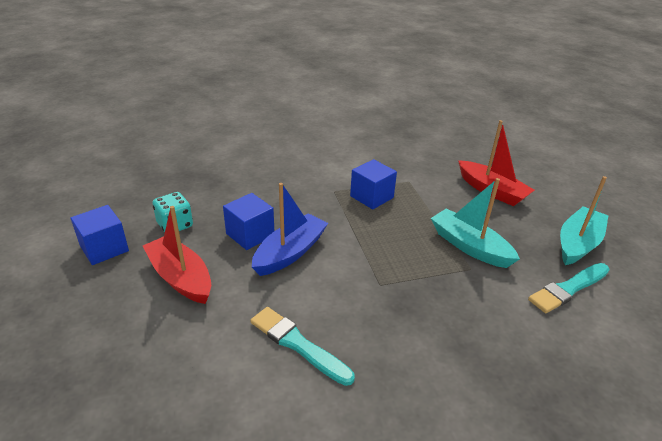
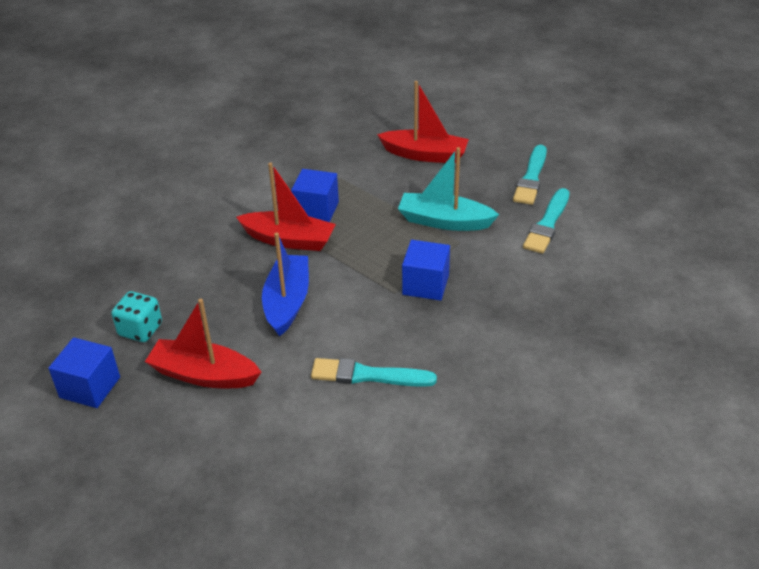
camera: 30 degrees left, 5 degrees up
(250, 234) = (230, 303): blue cube -> blue cube (425, 284)
(333, 209) = (289, 240): none -> red boat
(578, 243) = (531, 178): turquoise boat -> turquoise brush

